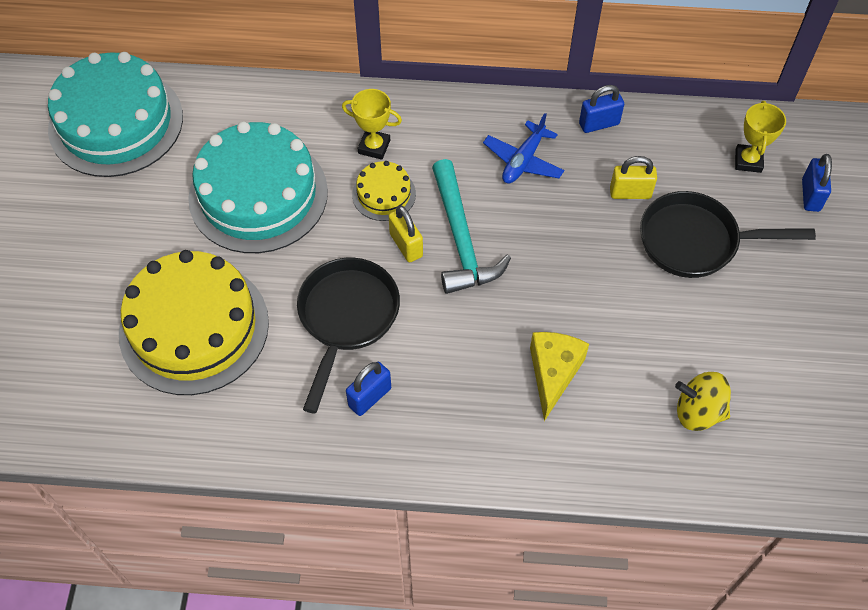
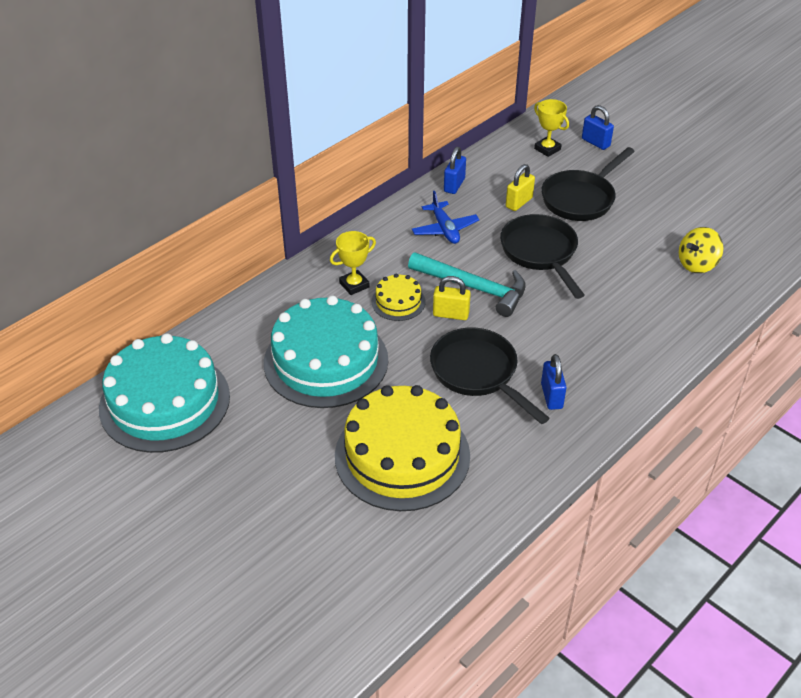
camera: 50 degrees left, 15 degrees down
(553, 374) = (615, 305): yellow cheese -> none
(569, 261) = (540, 253): none -> black pan

